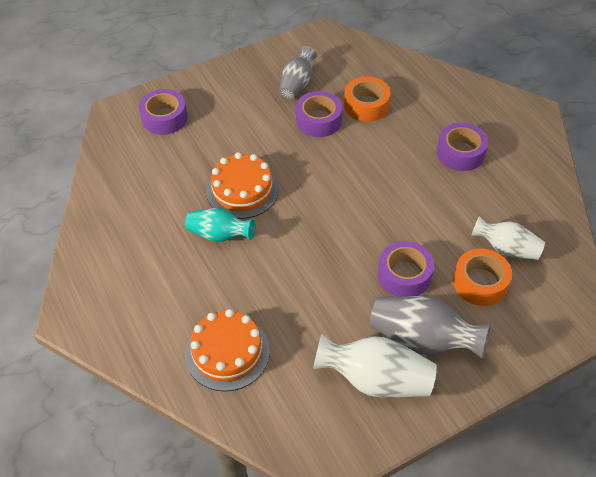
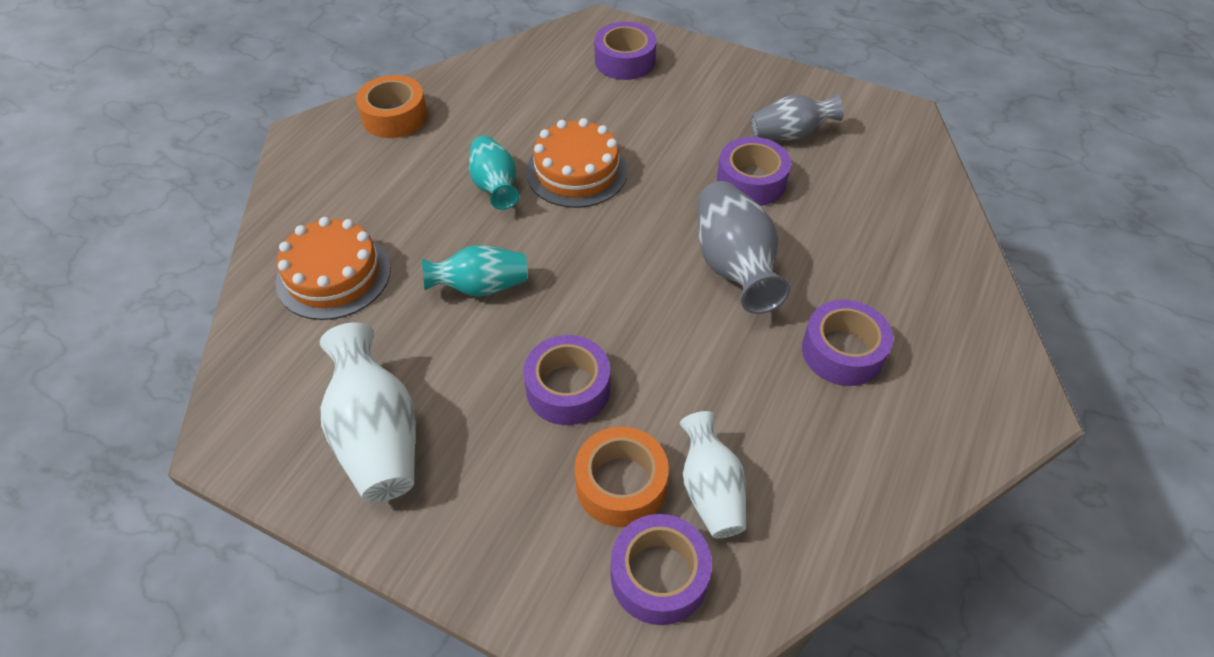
camera: 55 degrees right, 0 degrees up
(299, 280) = (480, 287): none -> turquoise vase
(366, 105) = (825, 212): orange tape -> orange tape (394, 116)
(423, 339) = (474, 460): grey vase -> grey vase (734, 266)
(540, 294) = (659, 576): none -> purple tape

